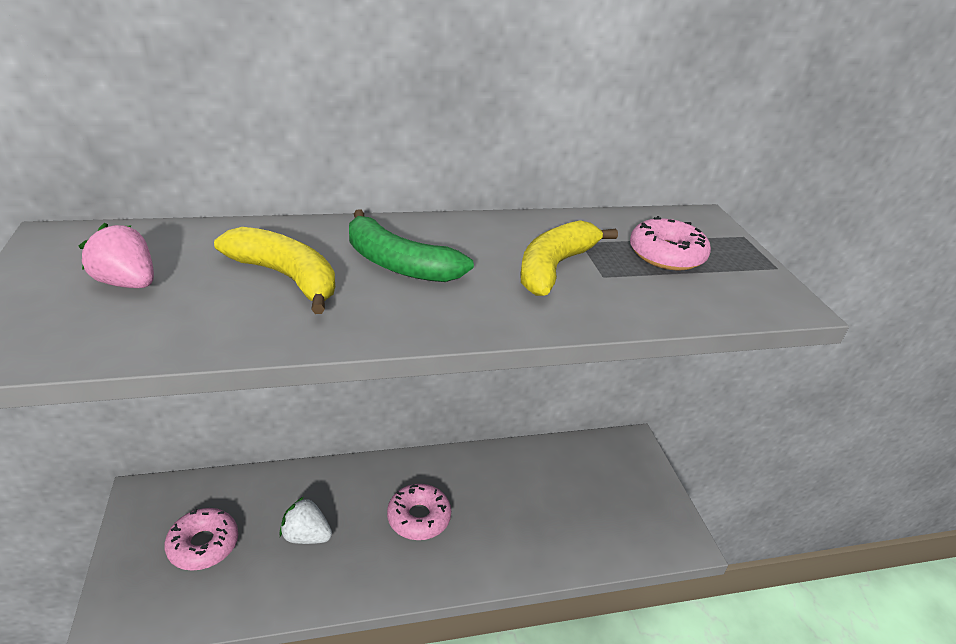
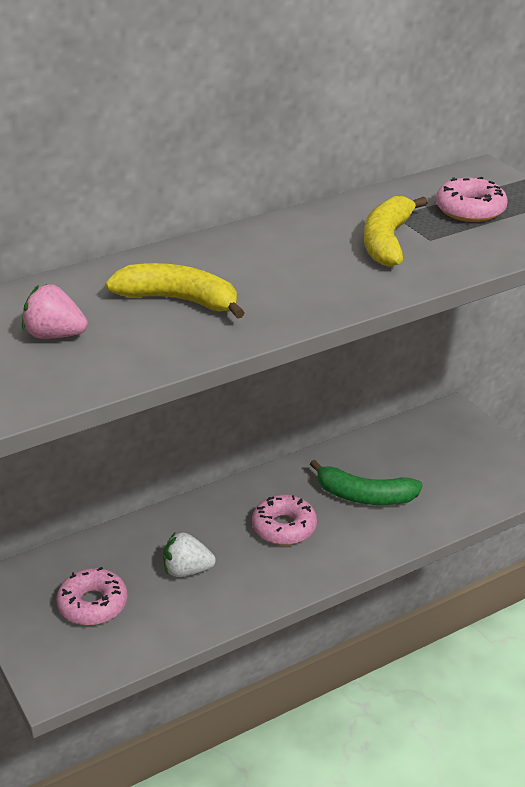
camera: 15 degrees left, 0 degrees up
(398, 264) = (260, 268): green banana -> green banana (364, 496)

